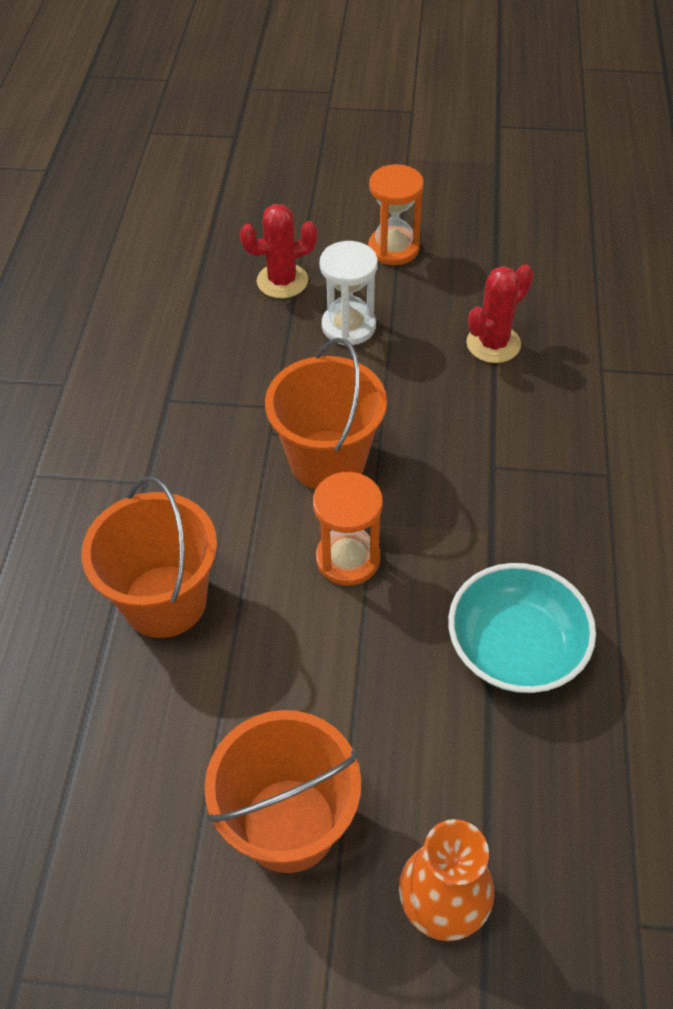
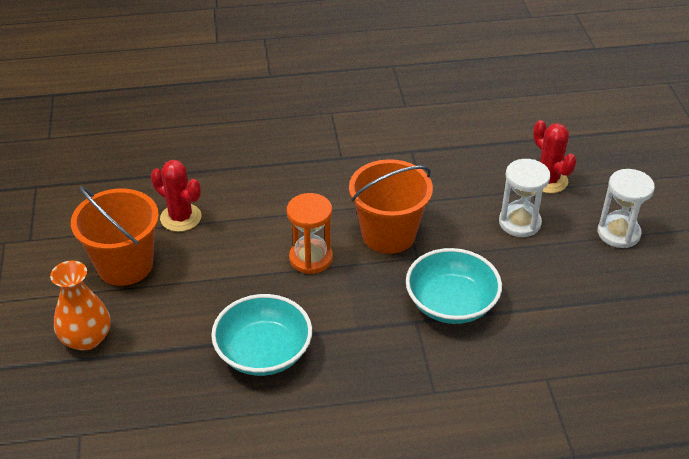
camera: 75 degrees right, 10 degrees down
(165, 601) = (257, 185): orange bucket -> none
(393, 248) = (618, 233): orange hourglass -> white hourglass
(469, 424) = (451, 303): none -> turquoise bowl
(493, 344) = (542, 306): red cactus -> red cactus (181, 218)

